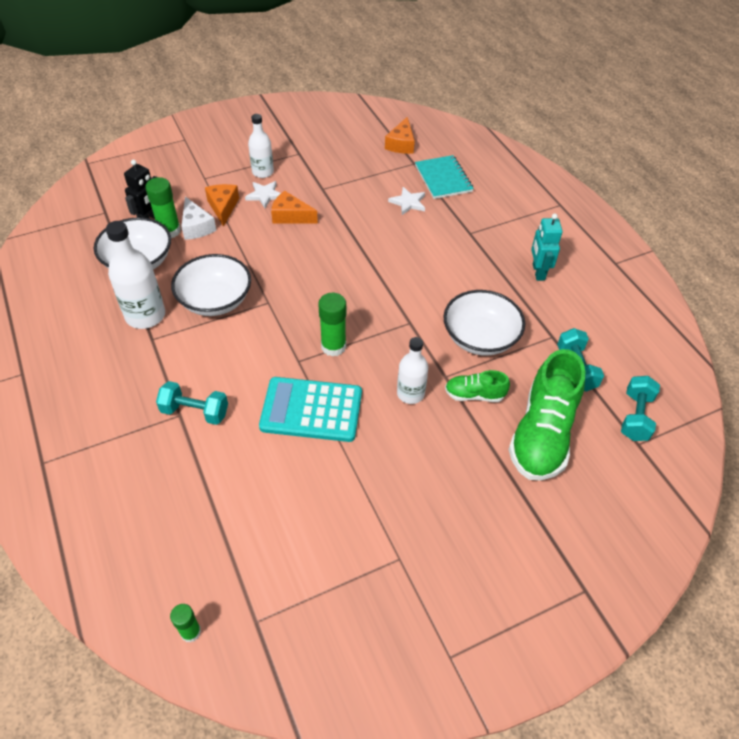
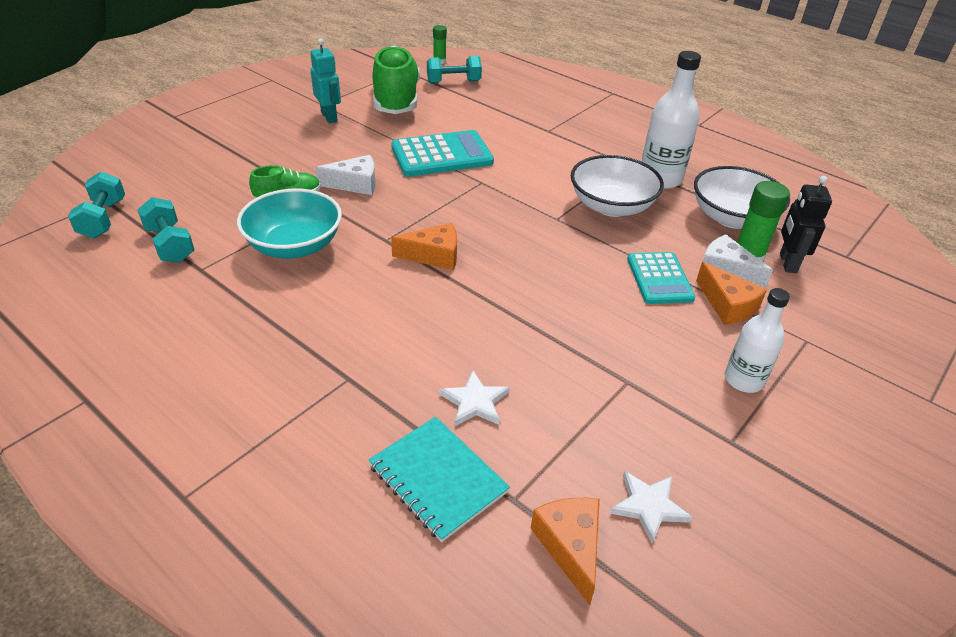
camera: 155 degrees right, 10 degrees down
(195, 411) = (538, 134): turquoise dumbbell -> turquoise dumbbell (453, 82)
(244, 234) = (659, 279): none -> turquoise calculator
(264, 195) = (696, 341): white star -> white star (648, 506)
(290, 216) = (629, 321): orange cheese -> orange cheese (434, 256)
(333, 346) = (456, 200): green glue stick -> none
(410, 393) = (355, 184): white bottle -> white cheese
(480, 338) = (294, 245): white bowl -> turquoise bowl
(538, 272) = (224, 346): turquoise robot -> turquoise robot (329, 117)
(542, 434) = (211, 185): green shoe -> green shoe (396, 100)

